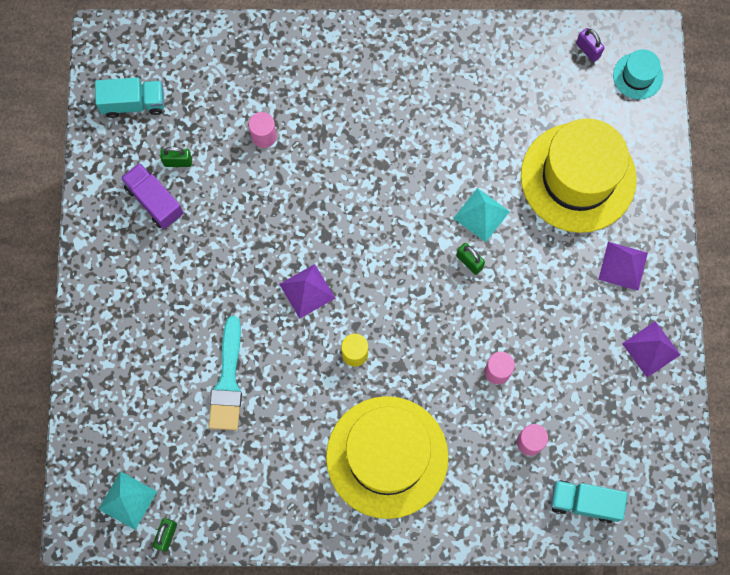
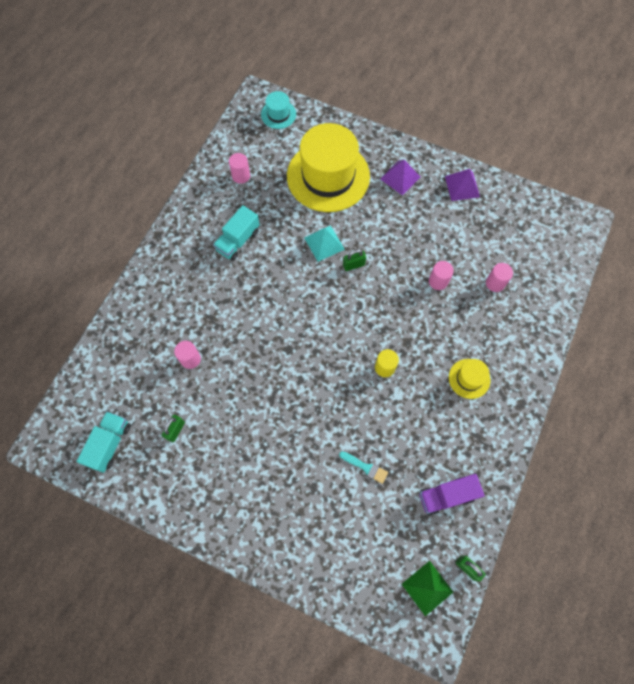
camera: 65 degrees left, 5 degrees down
(127, 500) = (427, 588): turquoise pyramid -> green pyramid
(154, 201) = (197, 462): purple truck -> purple truck (446, 496)
(228, 381) = (365, 467): turquoise brush -> turquoise brush, size x0.55
(307, 291) = (323, 380): purple pyramid -> none
(387, 457) = (469, 378): yellow hat -> yellow hat, size x0.44
(524, 75) = (241, 176): none -> pink cylinder
(584, 502) = (548, 268): turquoise truck -> turquoise truck (238, 240)
(588, 50) = (245, 133): purple padlock -> none

